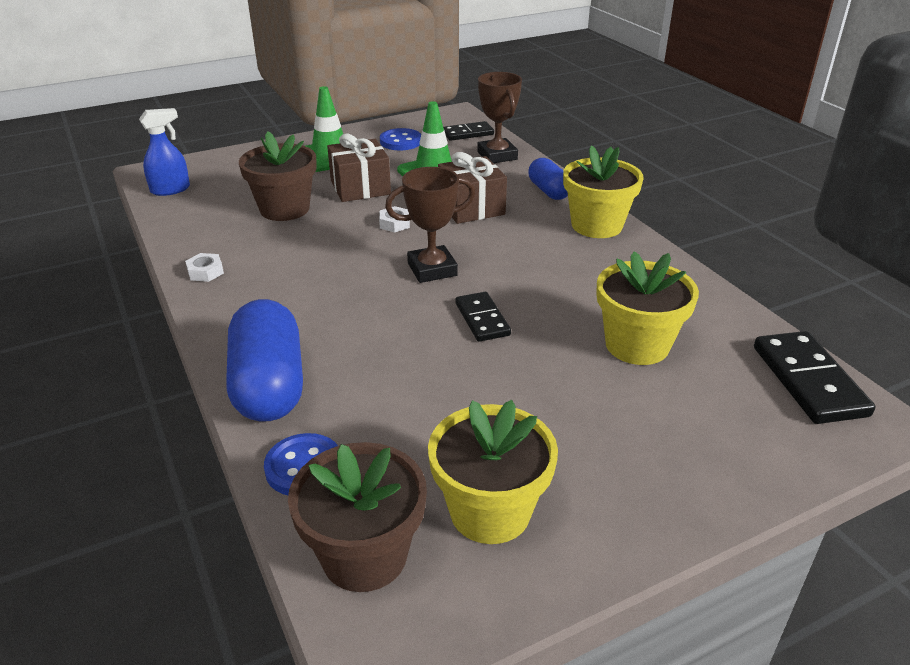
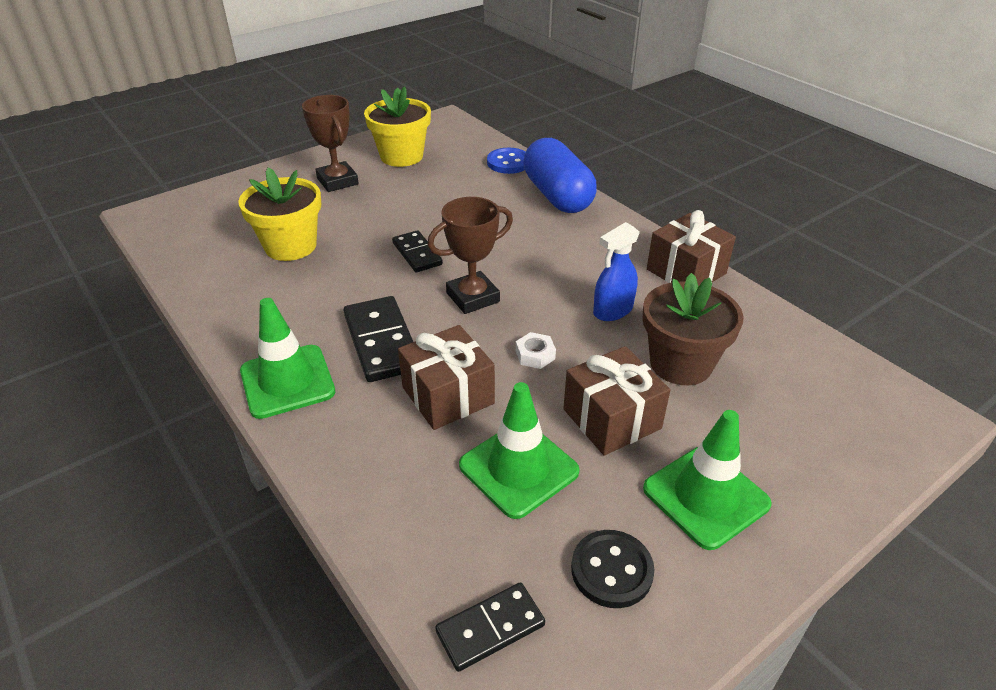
camera: 170 degrees right, 5 degrees up
(171, 189) = (856, 382): blue spray bottle -> blue spray bottle (612, 311)
(205, 272) = (686, 271): white nut -> brown gift
(364, 555) = (460, 139): brown flower pot -> none
(401, 141) = (611, 570): blue button -> black button
(497, 156) = (423, 542): brown trophy -> brown trophy (337, 181)
(549, 191) = (340, 446): blue capsule -> none
(596, 225) = (287, 381): yellow flower pot -> green traffic cone
(809, 381) = (170, 234): black domino -> black domino (381, 342)

